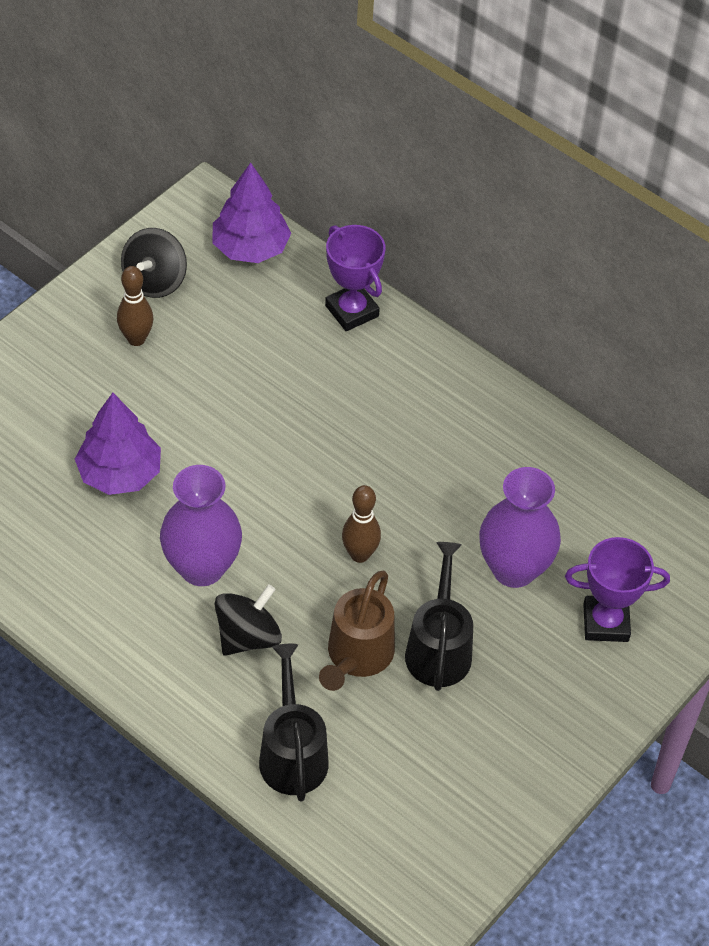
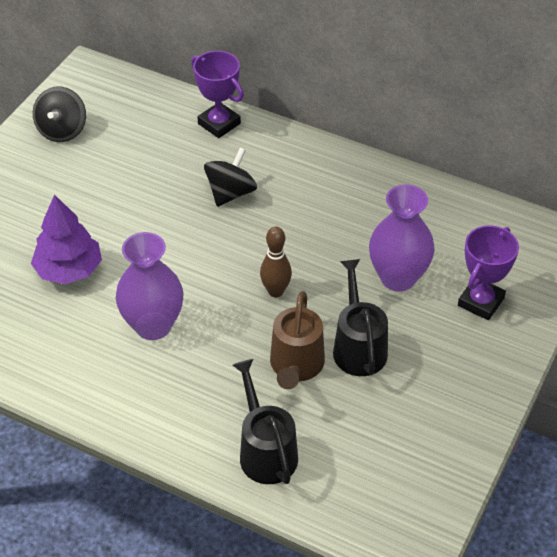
camera: 10 degrees left, 5 degrees down
(136, 339) = (58, 173): brown bowling pin -> none
(248, 636) = (204, 369): black spinning top -> black spinning top (231, 193)
(250, 248) = (130, 95): purple tree -> none
(605, 622) = (480, 302): purple trophy -> purple trophy turned 45 degrees counterclockwise

